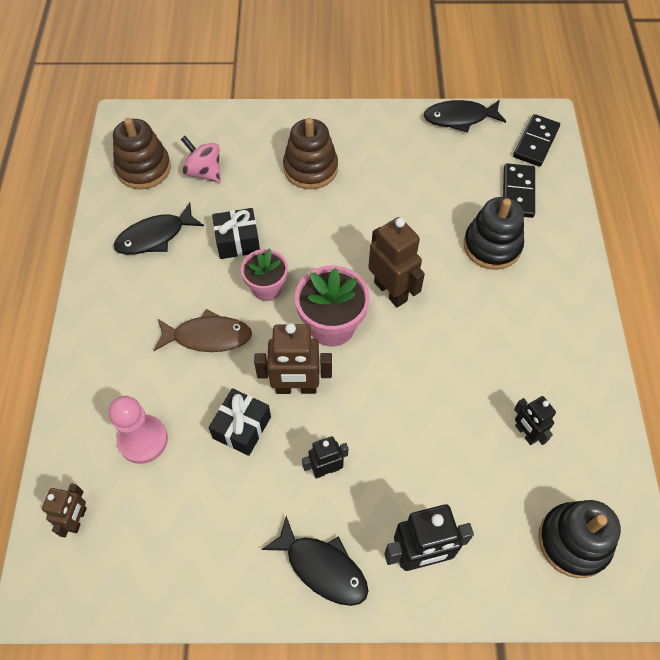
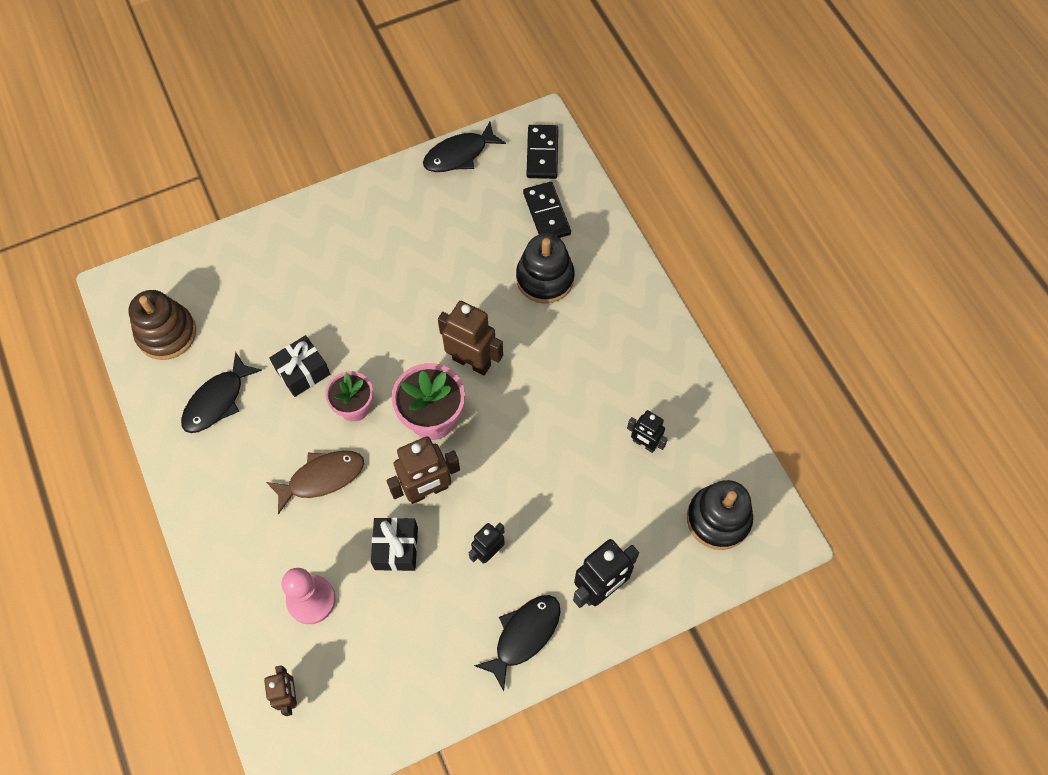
camera: 25 degrees left, 5 degrees up
(204, 172) = (232, 312): pink spinning top -> none
(310, 168) = (337, 266): brown stacking toy -> none
(322, 567) = (524, 636): black fish -> black fish turned 60 degrees counterclockwise

